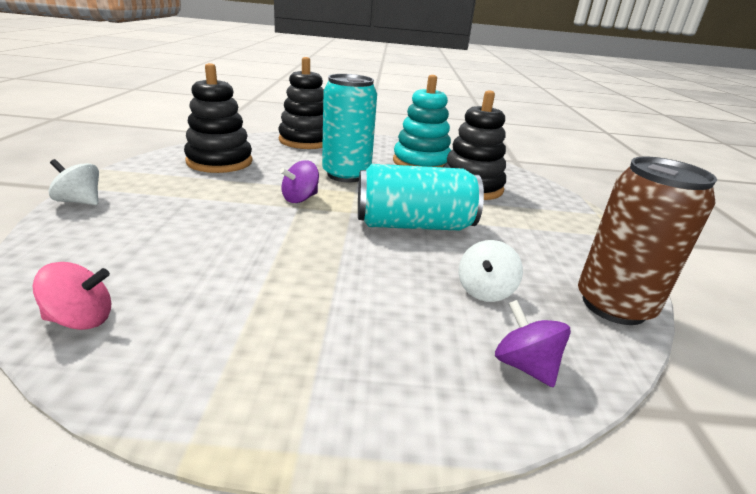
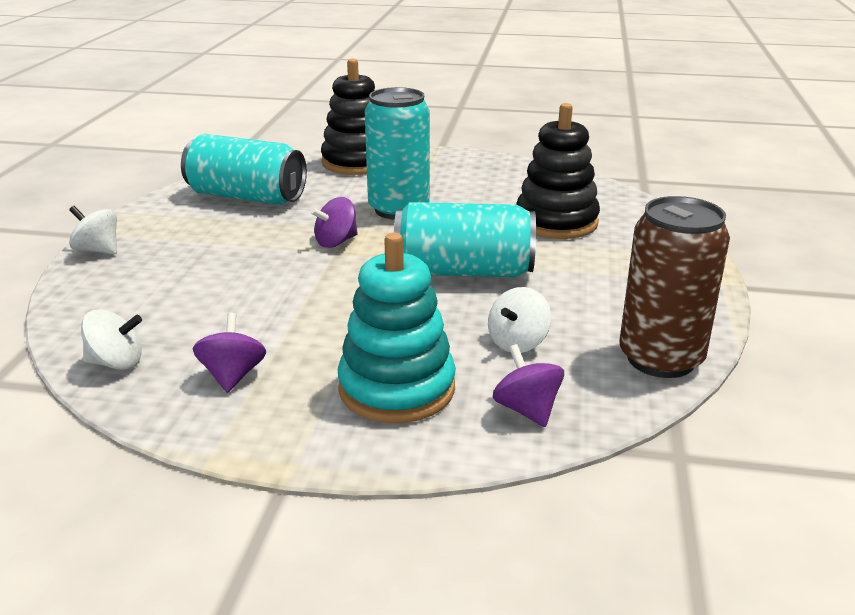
camera: 10 degrees right, 0 degrees up
(81, 319) = (116, 363): pink spinning top -> white spinning top
(213, 332) = (233, 376): none -> purple spinning top
(219, 162) = (246, 197): black stacking toy -> turquoise can
(421, 163) = (502, 189): turquoise stacking toy -> turquoise stacking toy (397, 388)

